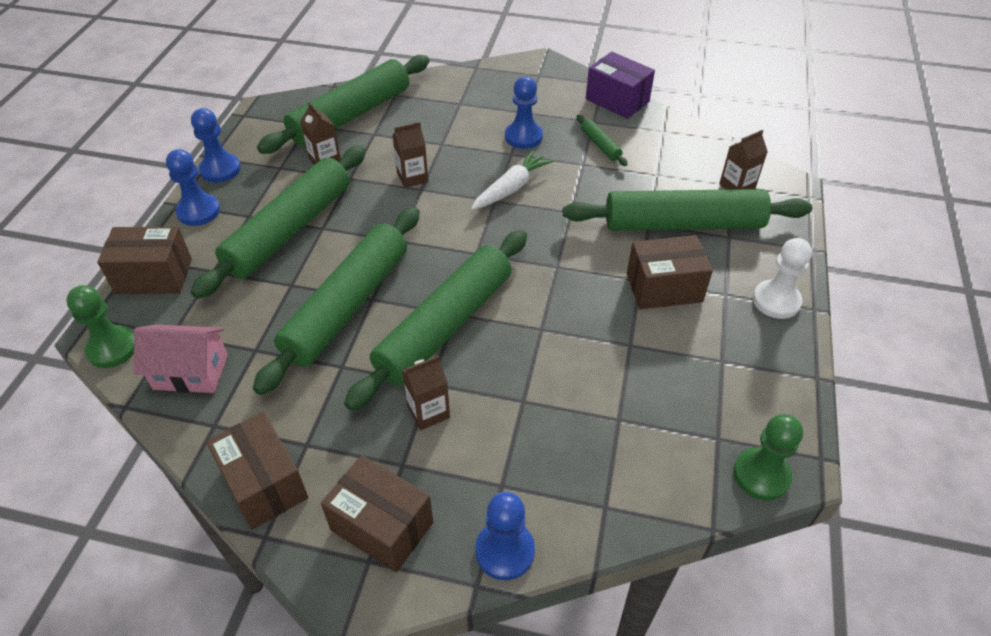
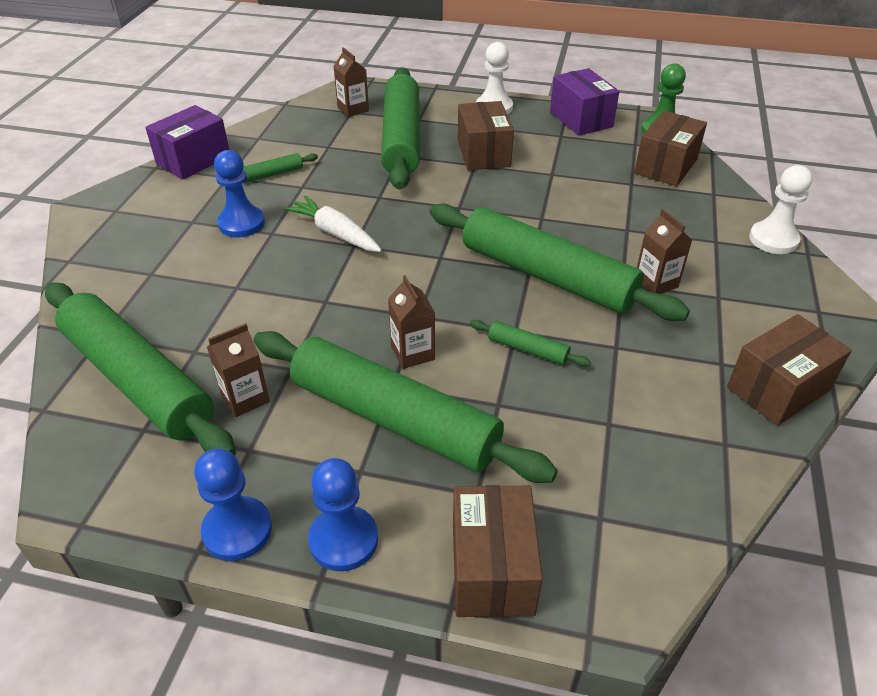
camera: 90 degrees left, 5 degrees down
(112, 348) = (640, 586): green pawn -> none
(191, 372) = (658, 481): pink house -> none
(347, 305) = (528, 349): green rolling pin -> green rolling pin, size x0.40
(382, 526) = (784, 305): brown box -> brown box (665, 166)
(412, 177) = (301, 309): brown carton -> brown carton (412, 353)
(505, 551) = (773, 239): blue pawn -> white pawn
(771, 386) = (581, 119): none -> purple box

